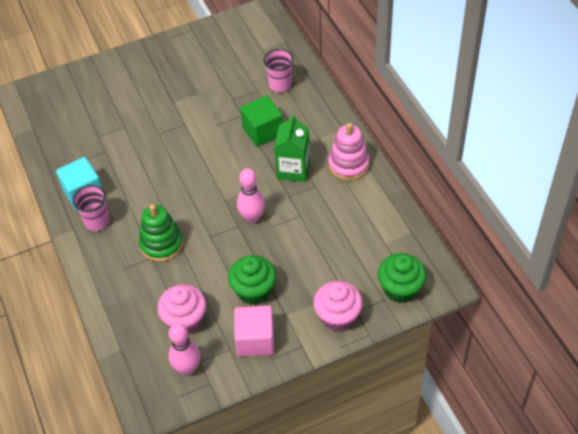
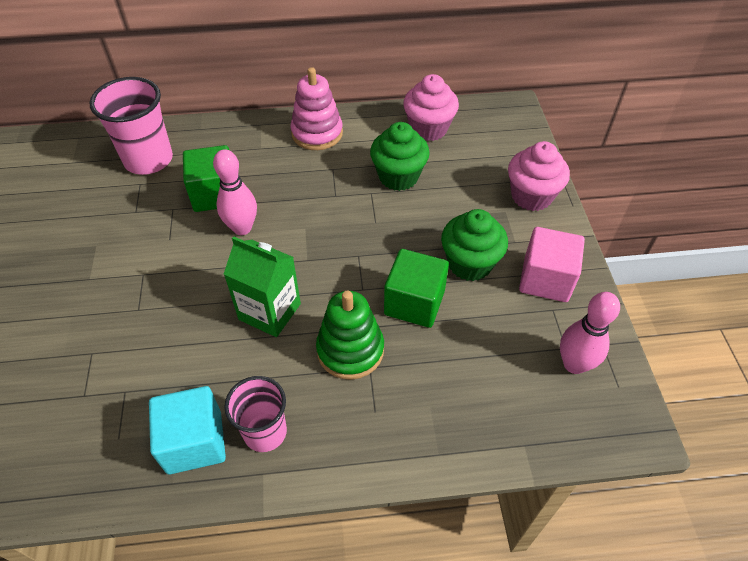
camera: 75 degrees left, 0 degrees up
(185, 320) = (494, 349): pink cupcake -> pink cupcake (428, 129)
(208, 267) = (414, 303): none -> green cube
(252, 217) = (352, 238): pink bowling pin -> pink bowling pin (242, 228)
(280, 85) = (148, 160): pink cup -> pink cup, size x1.53
(293, 169) = (295, 181): green carton -> green carton (269, 311)
(400, 289) = (509, 139): green cupcake -> green cupcake (398, 177)

